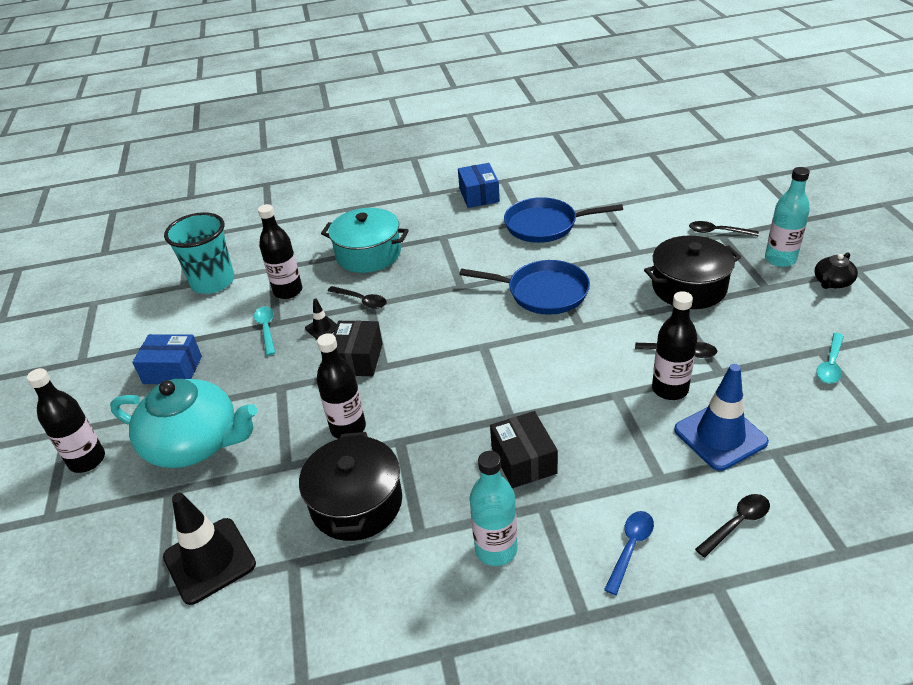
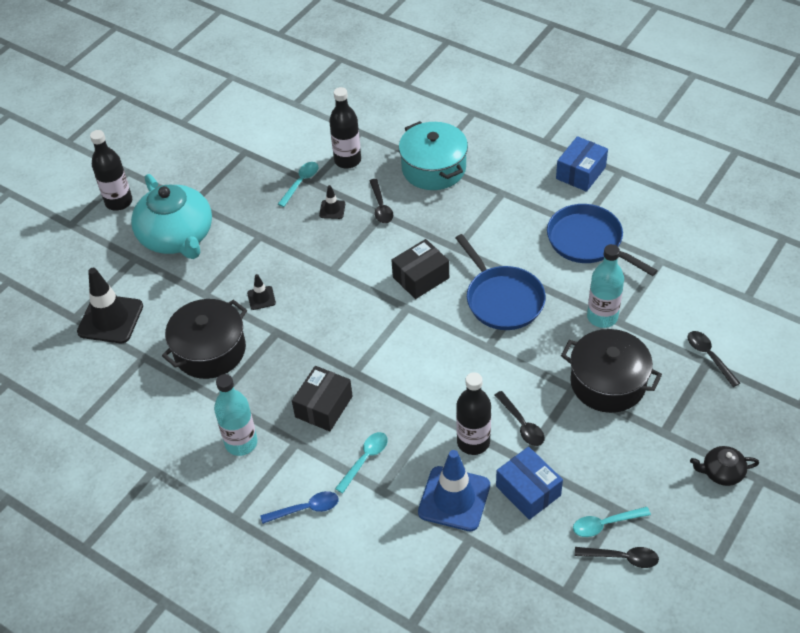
camera: 45 degrees right, 10 degrees up
(172, 370) = (219, 171): blue box -> blue box (528, 491)
(213, 282) = (313, 114): turquoise cup -> none
(348, 428) = (261, 298): black bottle -> black traffic cone
(358, 359) = (324, 252): black box -> black box (421, 277)
(616, 468) = (365, 459): none -> turquoise spoon
(737, 523) = (380, 553): black spoon -> black spoon (622, 558)
(780, 259) = (716, 420): turquoise bottle -> turquoise bottle (602, 317)

